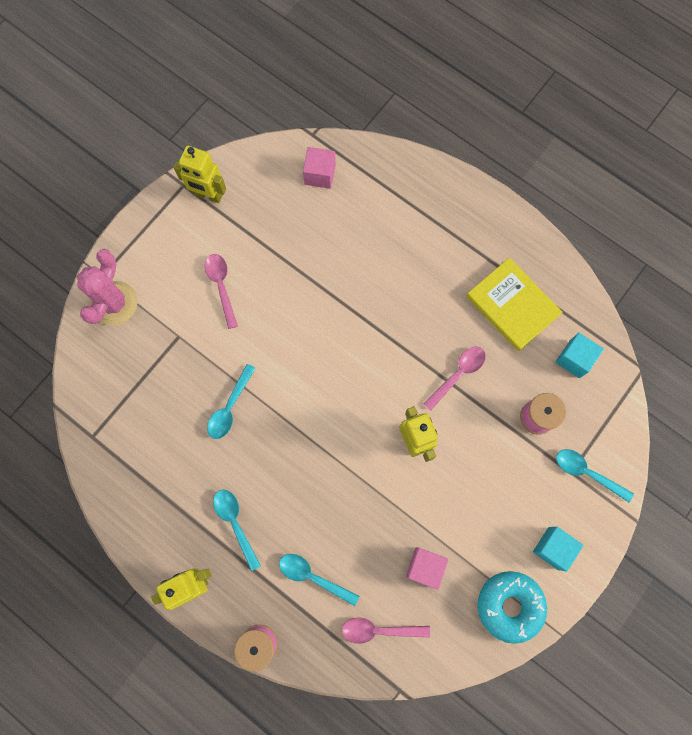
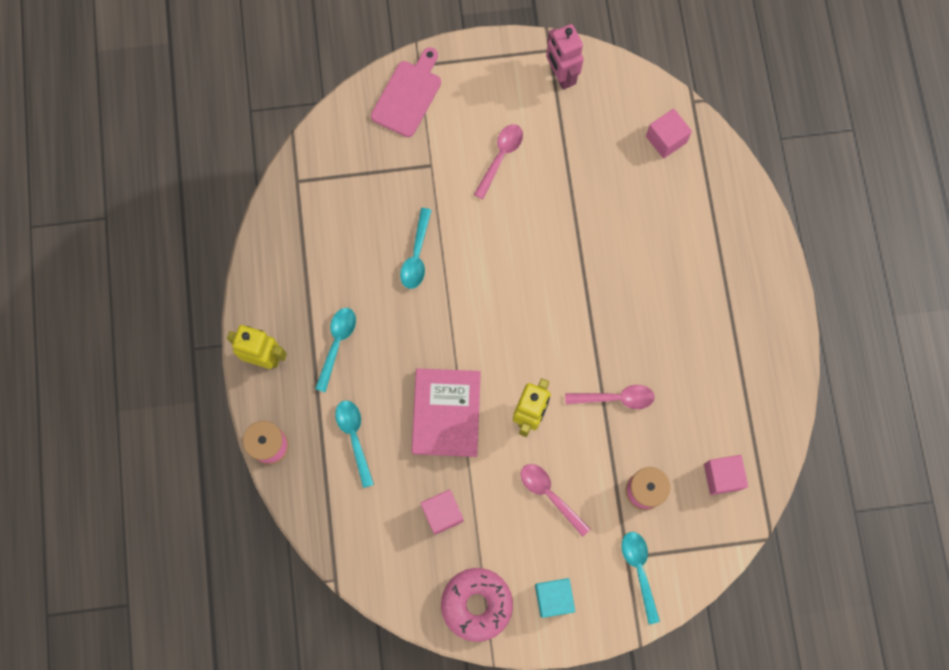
camera: 45 degrees right, 0 degrees up
(114, 303) = (408, 95): pink cactus -> pink cutting board
(208, 195) = (561, 76): yellow robot -> pink robot
(230, 407) = (416, 255): turquoise spoon -> turquoise spoon turned 60 degrees counterclockwise
(358, 495) = (446, 413): none -> pink book
(379, 630) = (363, 523): pink spoon -> pink spoon (550, 495)
(509, 605) = (476, 604): turquoise donut -> pink donut
(512, 305) = (715, 387): yellow book -> none
(574, 359) = (722, 476): turquoise cube -> pink cube

